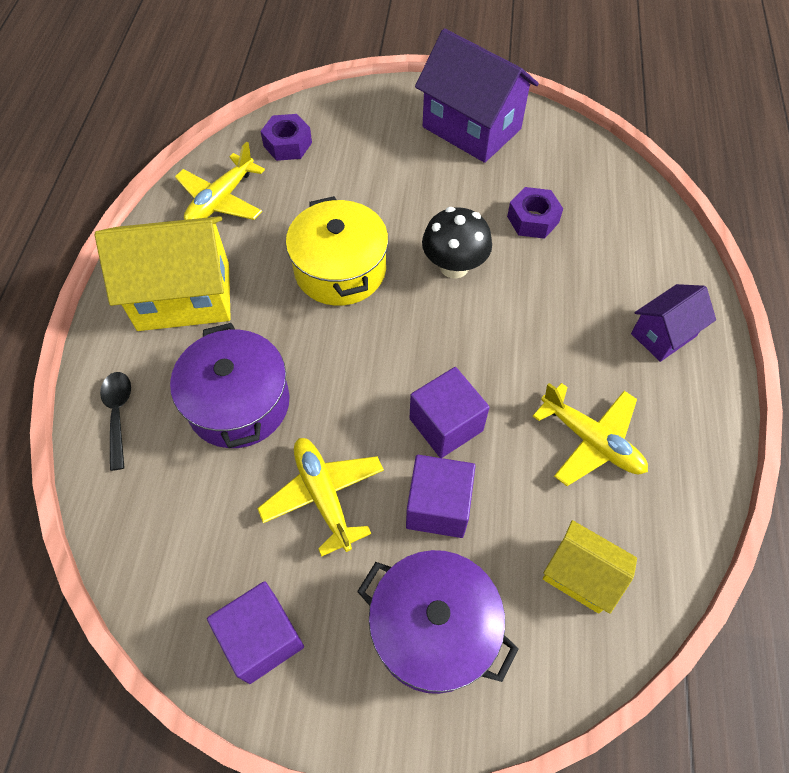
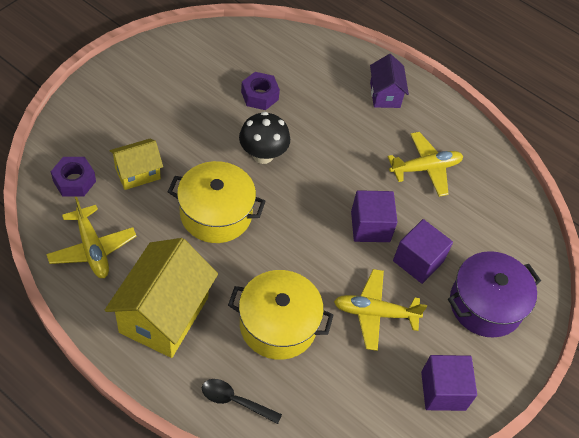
camera: 65 degrees left, 5 degrees down
(238, 403) = (278, 325): purple pot -> yellow pot
(471, 128) = (157, 76): purple house -> none
(580, 575) = (495, 223): yellow house -> yellow house (137, 173)

